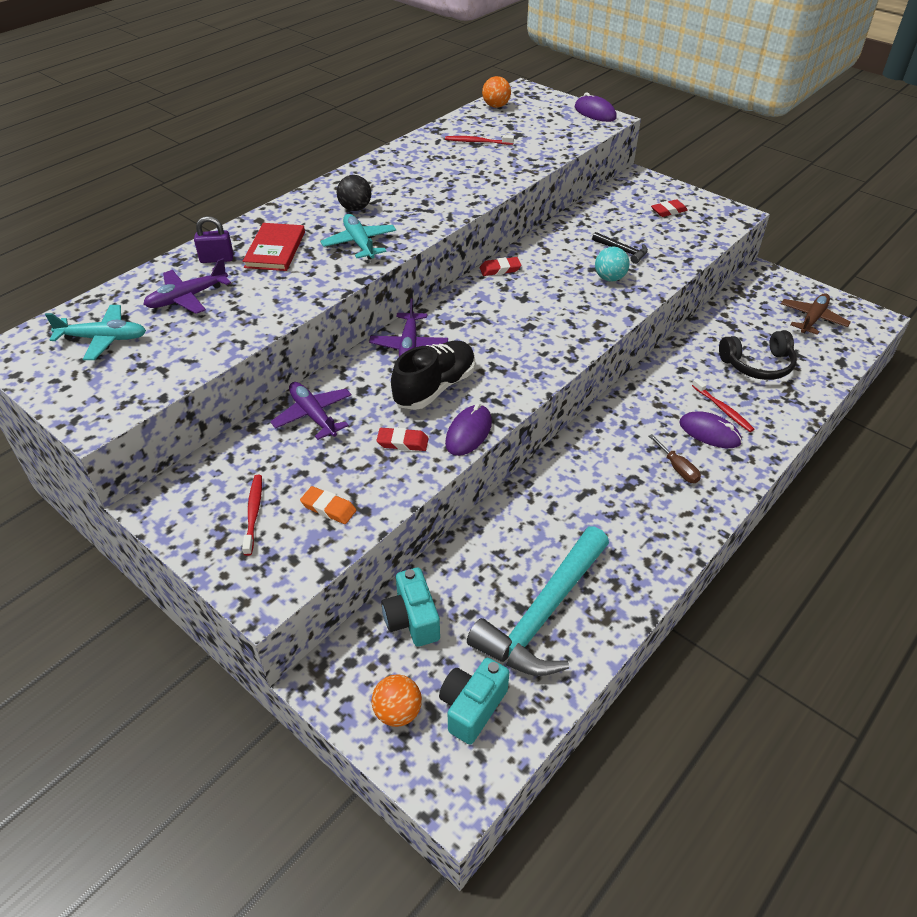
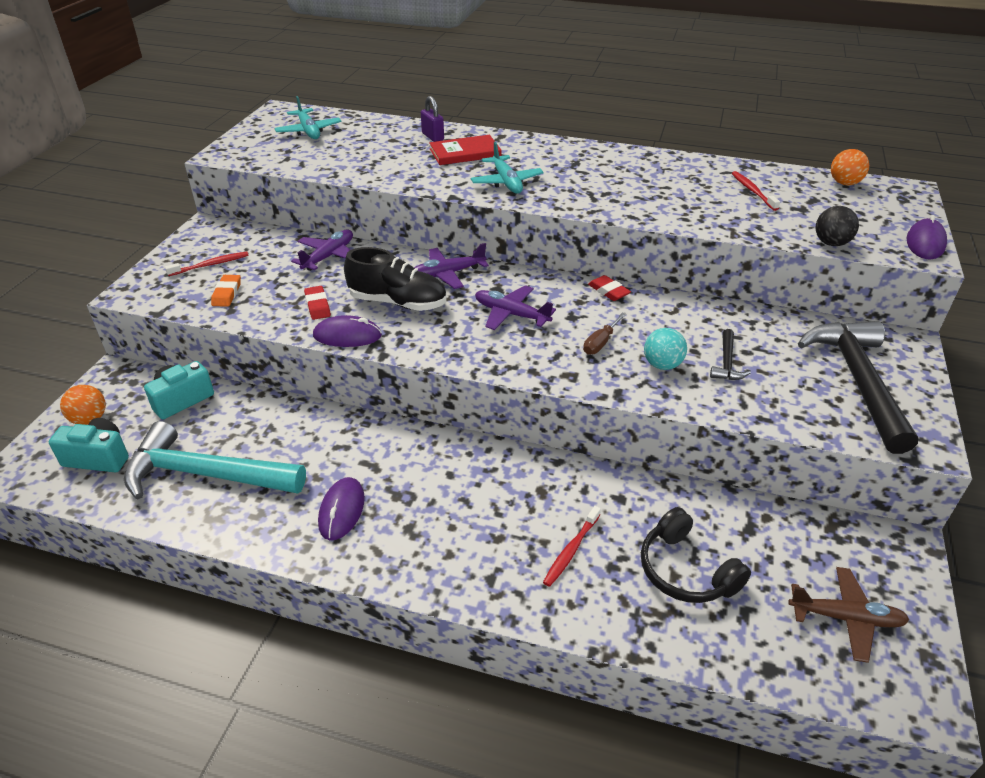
camera: 65 degrees right, 5 degrees down
(187, 298) = (375, 141): purple plane -> purple plane (511, 314)
(355, 208) = (559, 166): black ball -> black ball (831, 243)
(359, 243) = (506, 182): turquoise plane -> turquoise plane turned 120 degrees clockwise
(668, 211) = (858, 381): red eraser -> black hammer
(677, 468) = (443, 529): brown screwdriver -> brown screwdriver (600, 343)
(709, 433) = (520, 545): purple mouse -> purple mouse (341, 510)

